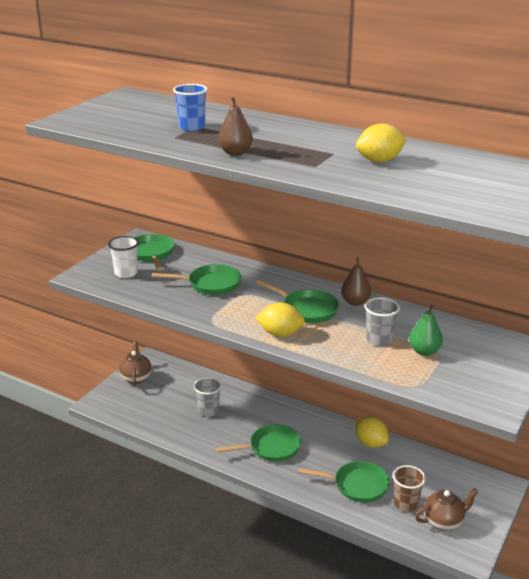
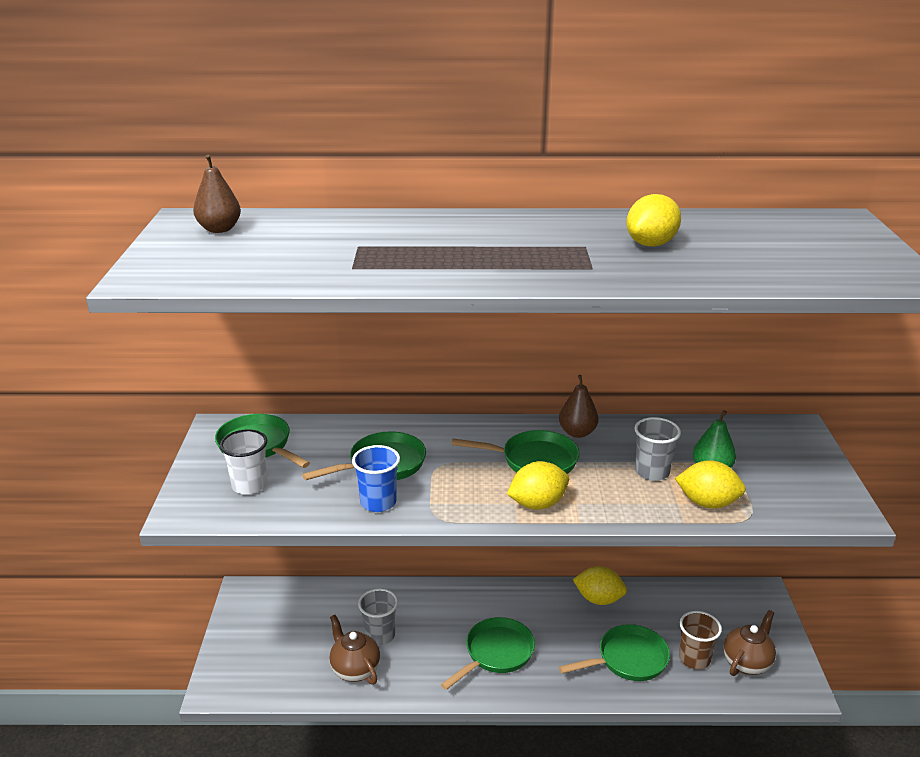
camera: 30 degrees left, 0 degrees up
(136, 378) = (245, 627): brown teapot -> brown teapot (355, 669)
(192, 127) = (354, 248): blue cup -> blue cup (378, 502)
(235, 153) = (469, 272): brown pear -> brown pear (219, 229)
(396, 369) = (707, 503): none -> yellow lemon

